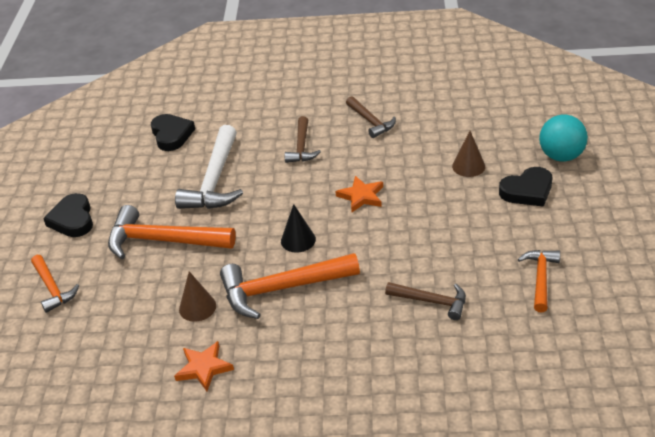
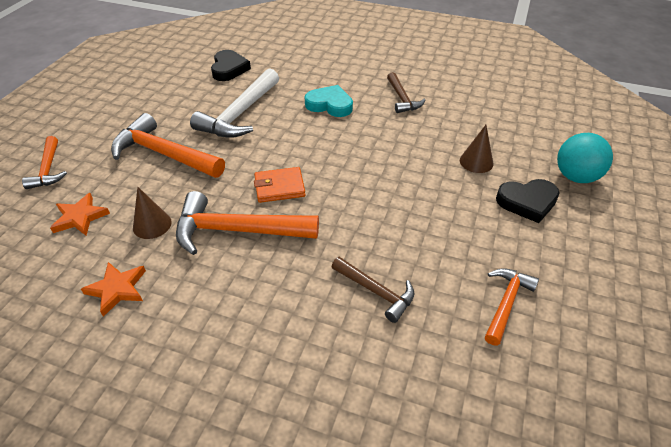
camera: 15 degrees right, 5 degrees up
(72, 219) = (107, 115): black heart -> none
(298, 240) = (279, 187): black cone -> orange wallet
(301, 147) = (330, 105): brown hammer -> turquoise heart
(361, 196) = (359, 162): orange star -> orange star (80, 217)

